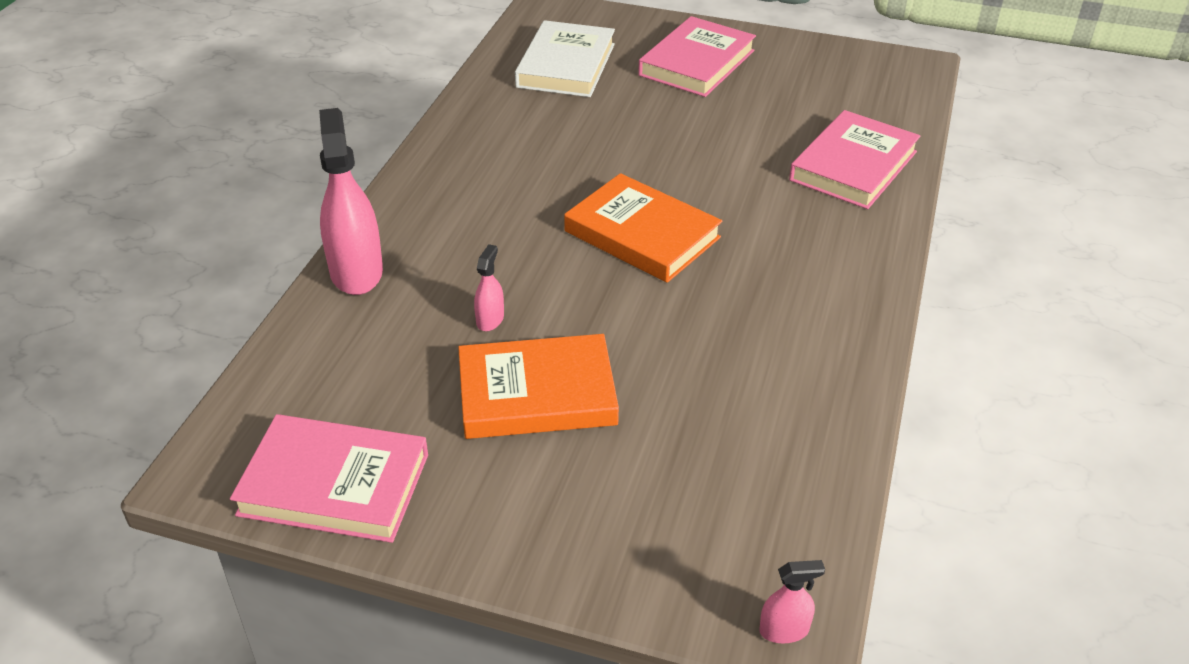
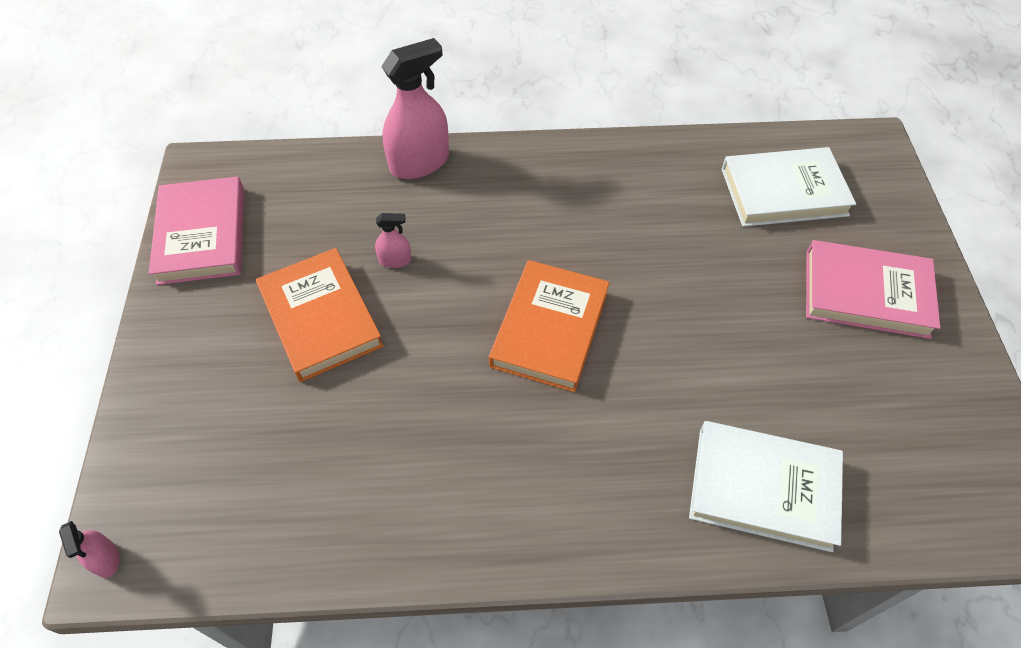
camera: 70 degrees right, 15 degrees up
(853, 166) = (763, 488): pink book -> white book

